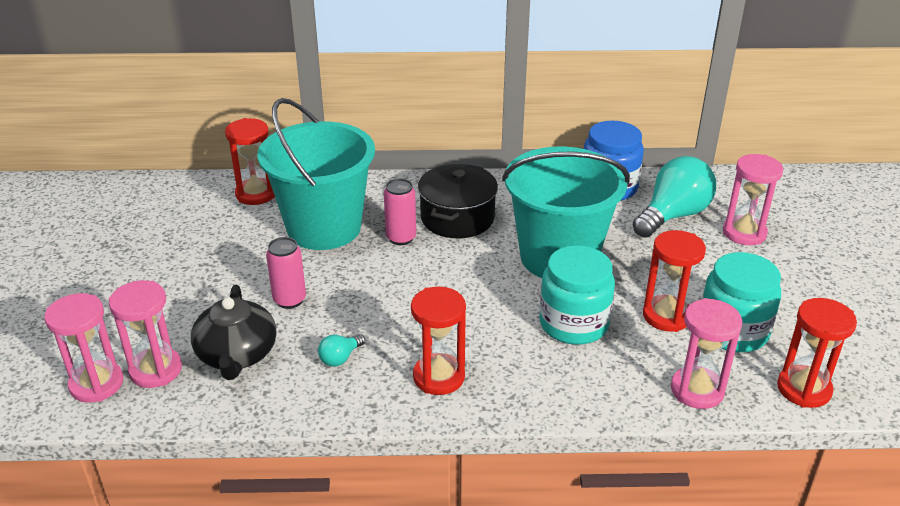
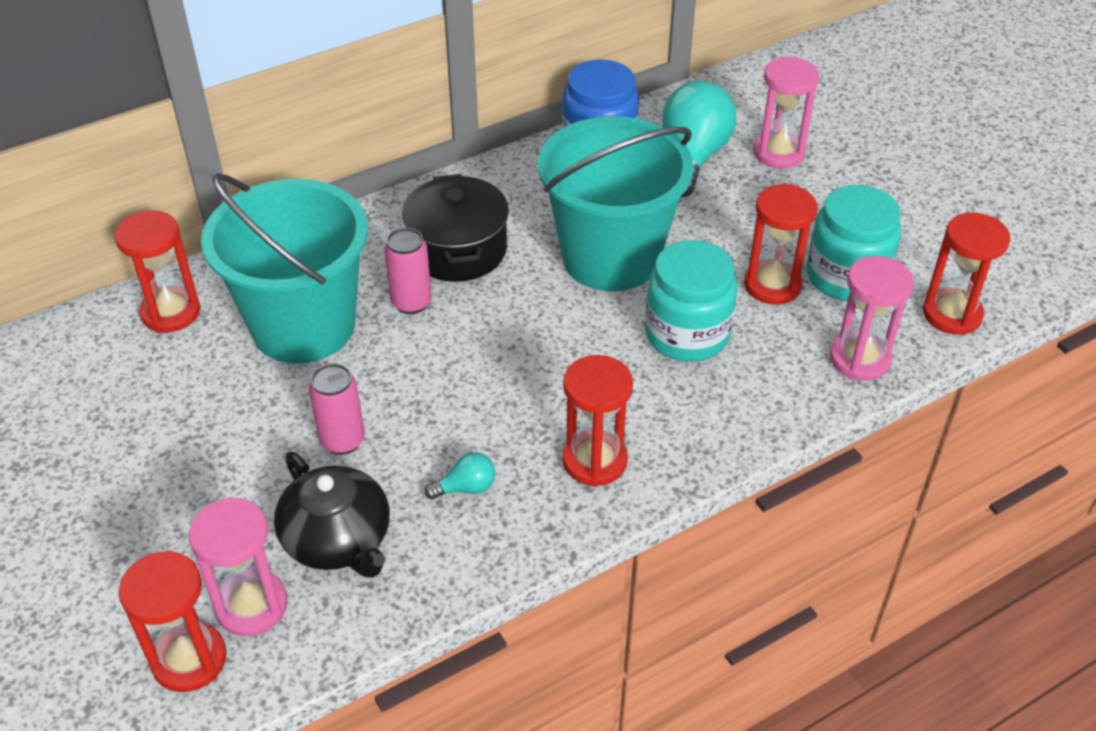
camera: 30 degrees left, 10 degrees up
(96, 384) = (189, 660): pink hourglass -> red hourglass
(340, 358) = (466, 488): turquoise light bulb -> turquoise light bulb turned 120 degrees counterclockwise

